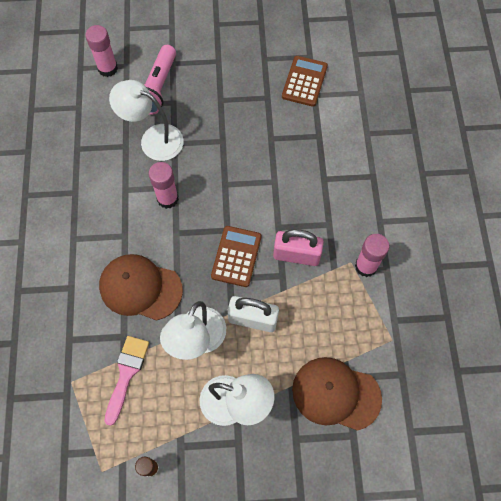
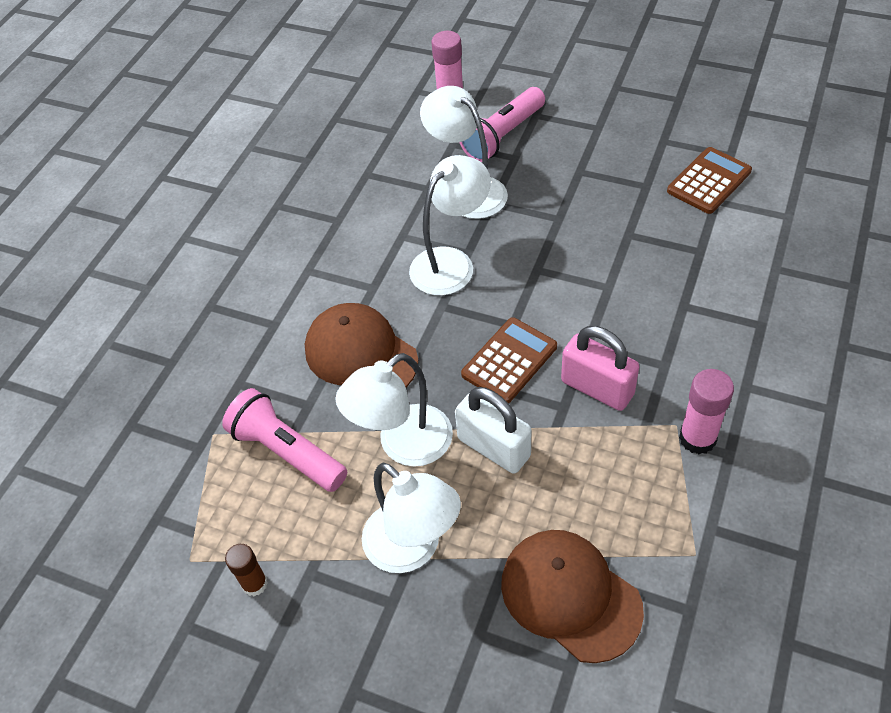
camera: 30 degrees right, 15 degrees down
(126, 374) = (287, 451): pink brush -> pink flashlight
(167, 198) = (451, 262): pink glue stick -> white lamp

